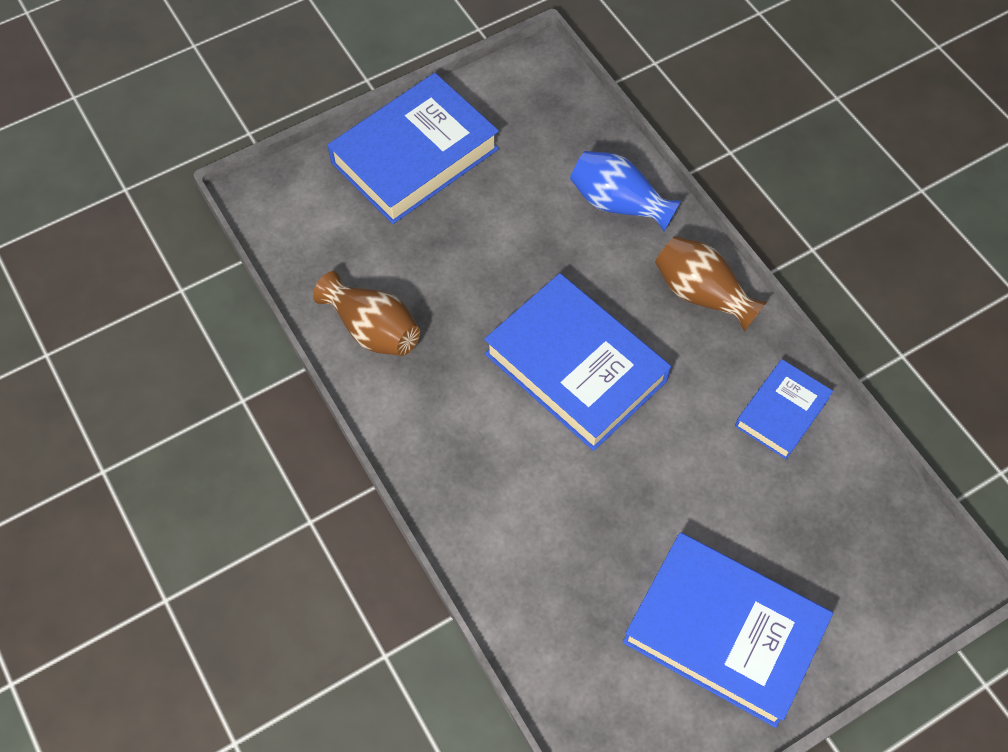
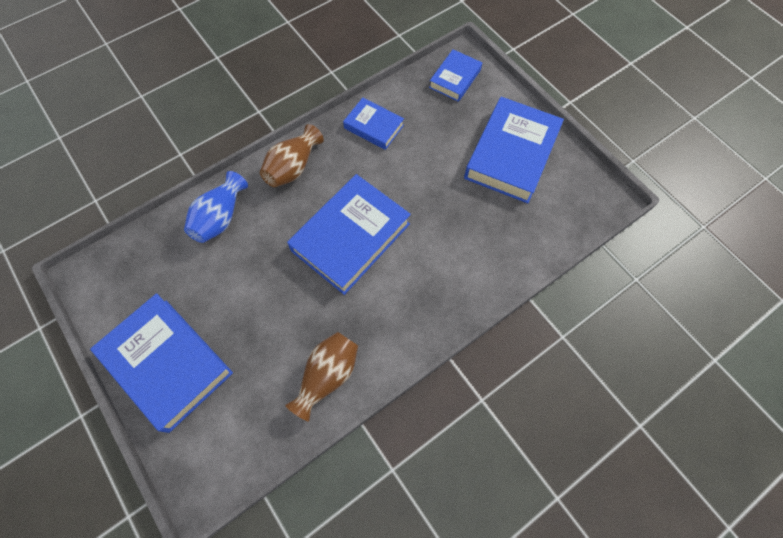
camera: 95 degrees left, 5 degrees up
(895, 557) = (455, 79): none -> blue book

